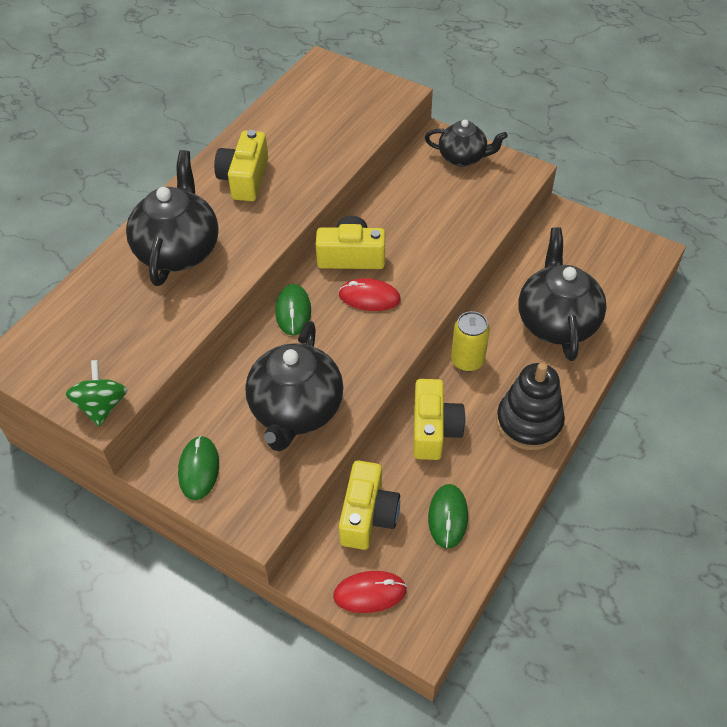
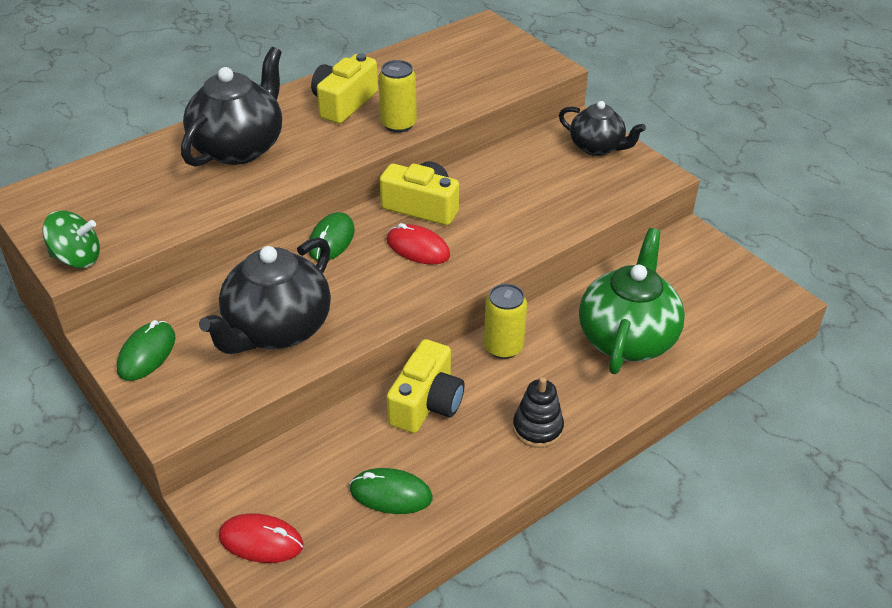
camera: 20 degrees right, 10 degrees down
(102, 406) = (77, 258): green spinning top -> green spinning top turned 75 degrees clockwise
(304, 187) = (398, 124): none -> yellow can
(367, 515) = (305, 464): yellow camera -> none
(448, 517) = (391, 494): green mouse -> green mouse turned 75 degrees clockwise
(529, 422) = (537, 428): black stacking toy -> black stacking toy, size x0.63
(556, 321) = (627, 337): black teapot -> green teapot

